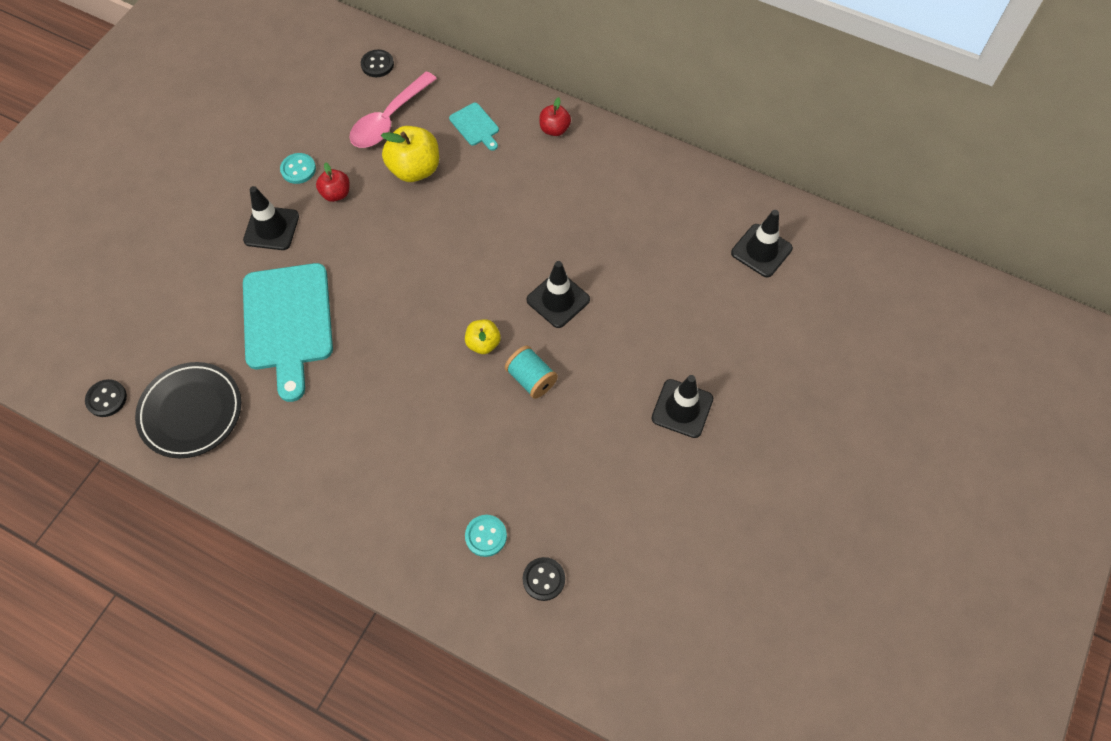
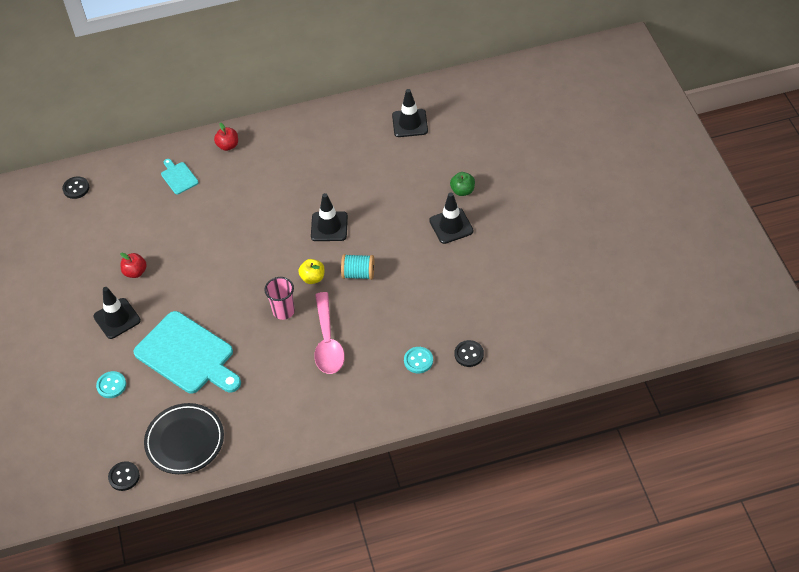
camera: 40 degrees left, 10 degrees down
(298, 169) = (95, 277): turquoise button -> turquoise button (111, 385)
(388, 119) = (120, 211): pink spoon -> pink spoon (327, 342)
(414, 169) = (168, 225): yellow apple -> none
(419, 355) = (283, 311): none -> pink cup
(475, 126) = (178, 177): turquoise cutting board -> turquoise cutting board turned 135 degrees counterclockwise
(737, 377) = (462, 191): none -> green apple

